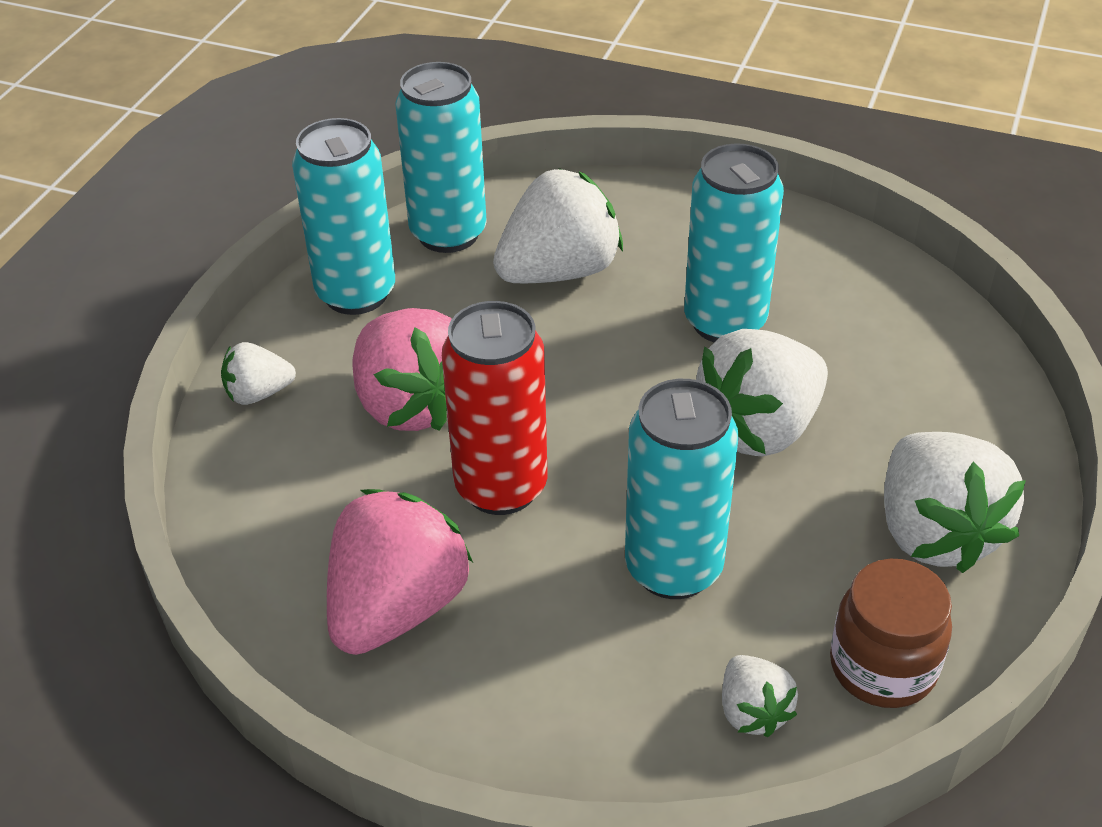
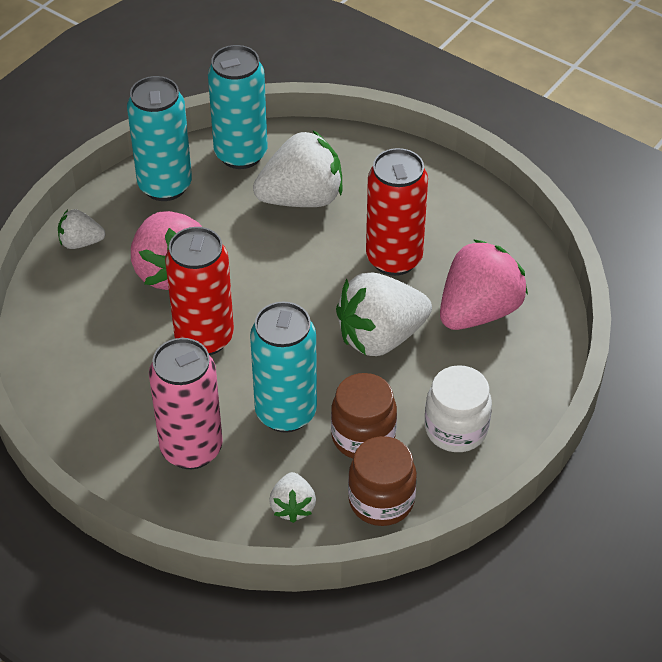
camera: 15 degrees right, 5 degrees up
(397, 608) = (115, 397): pink strawberry -> pink strawberry (478, 311)
(552, 659) = (191, 449): none -> pink can
(725, 322) = (394, 259): turquoise can -> red can
(806, 576) = (363, 437): none -> brown jar
(934, 533) = (456, 429): white strawberry -> white jar

